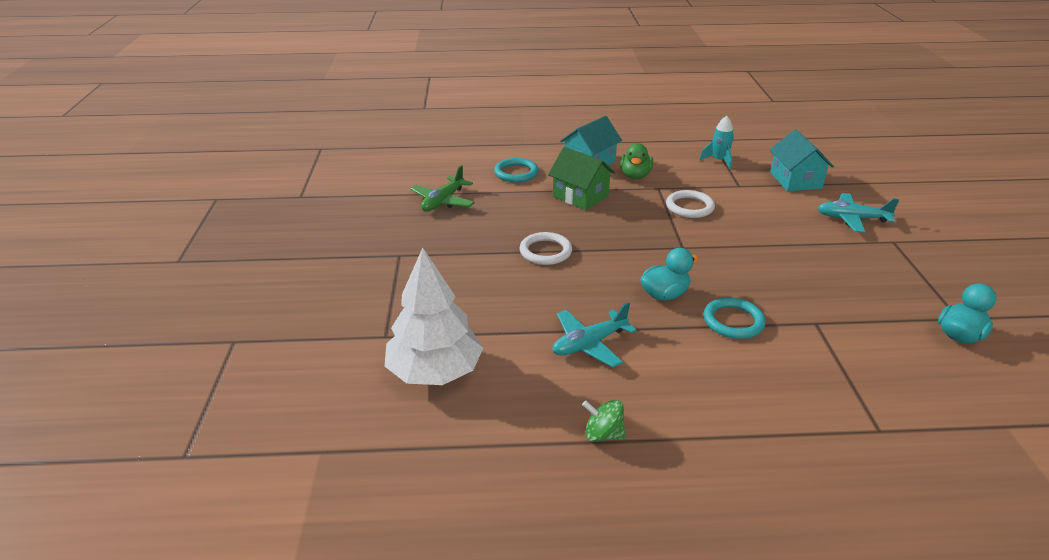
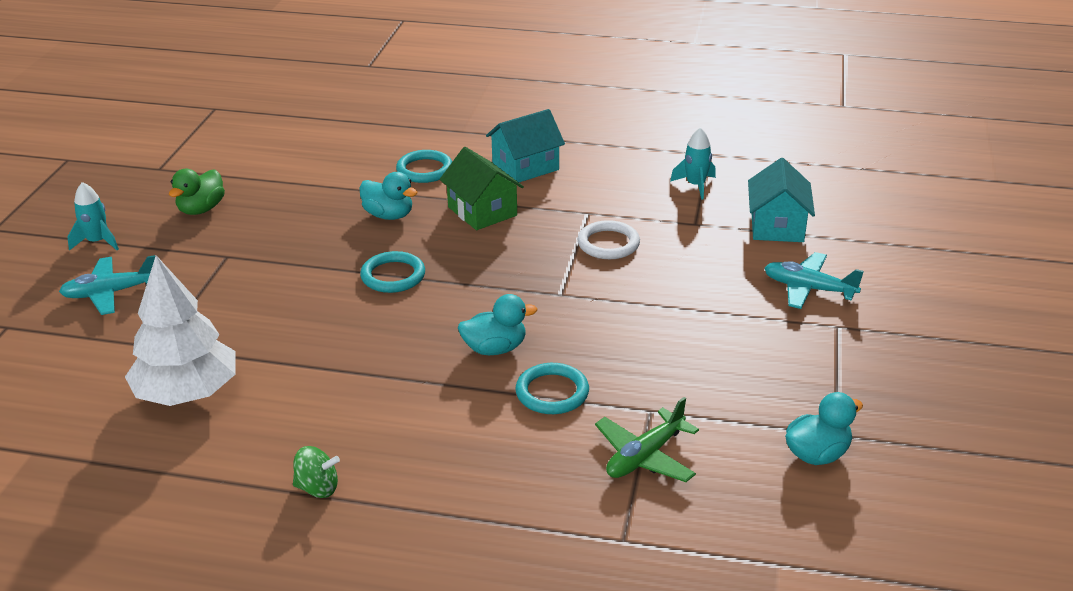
camera: 15 degrees right, 0 degrees up
(280, 259) = (97, 242): none -> turquoise rocket
(443, 201) = (315, 196): green plane -> green plane (645, 456)
(511, 208) = (389, 215): none -> turquoise duck
(545, 251) = (393, 276): white ring -> turquoise ring
(589, 344) = (369, 391): turquoise plane -> turquoise plane (110, 293)
(603, 434) = (317, 488): green spinning top -> green spinning top turned 150 degrees clockwise
(635, 175) = (570, 192): green duck -> green duck (201, 209)

